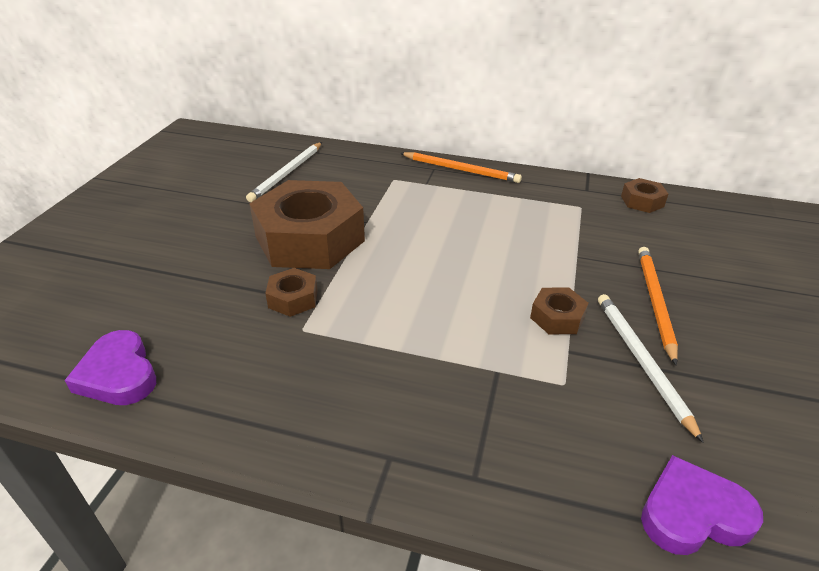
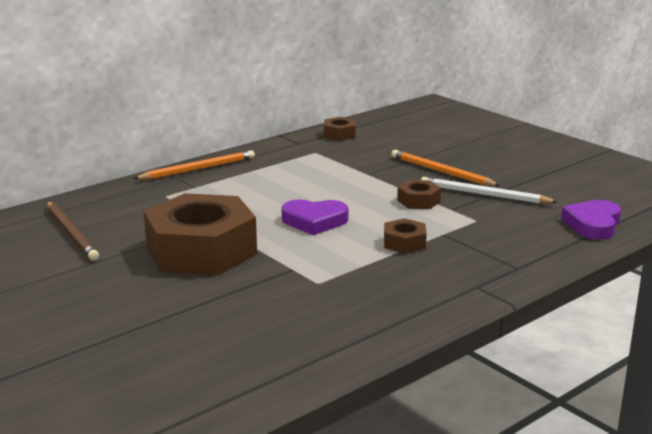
camera: 55 degrees left, 15 degrees down
(118, 374) = (274, 366): purple heart -> purple heart (314, 221)
(287, 173) = (71, 233): white pencil -> brown pencil
(293, 298) = (275, 276): brown nut -> brown nut (404, 243)

